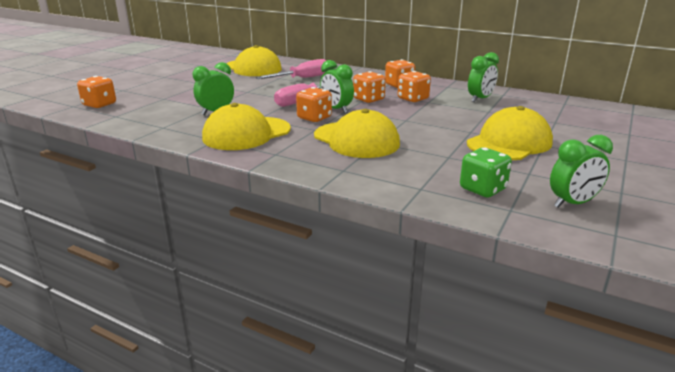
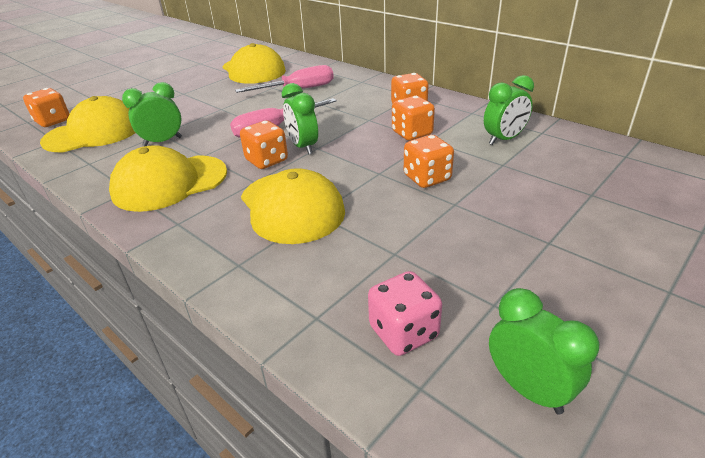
camera: 15 degrees right, 10 degrees up
(368, 99) = (354, 131): orange dice -> orange dice (427, 178)
(482, 189) = (403, 332): green dice -> pink dice
(509, 143) = (498, 233): yellow cap -> yellow cap (94, 133)
(572, 203) = (528, 389): green clock -> green clock turned 120 degrees counterclockwise

